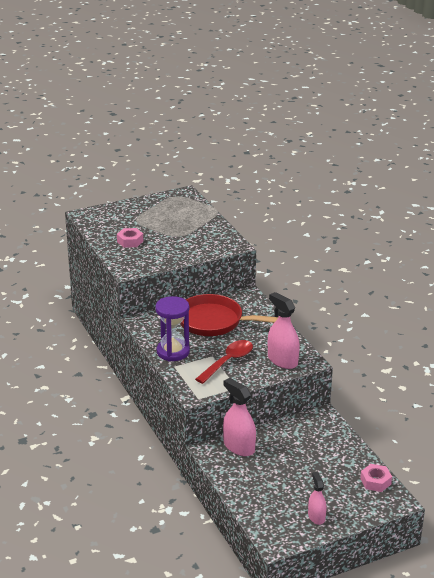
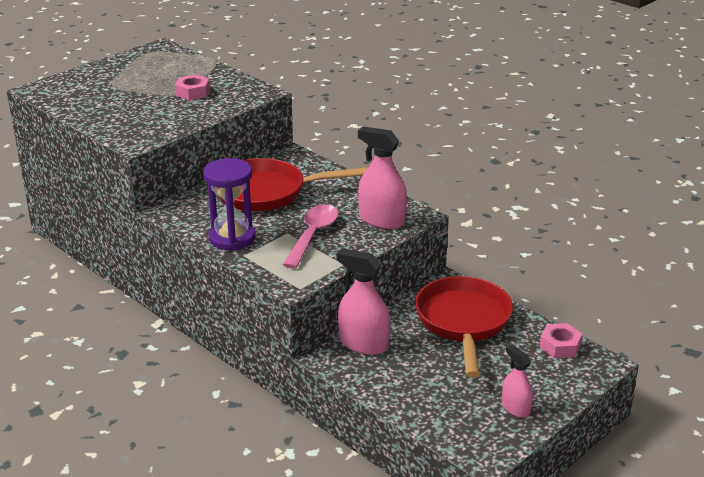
camera: 20 degrees left, 0 degrees up
(130, 241) = (118, 109): pink nut -> pink nut (193, 92)
(228, 361) = (313, 235): red spoon -> pink spoon
(317, 448) = (463, 322): none -> red pan

